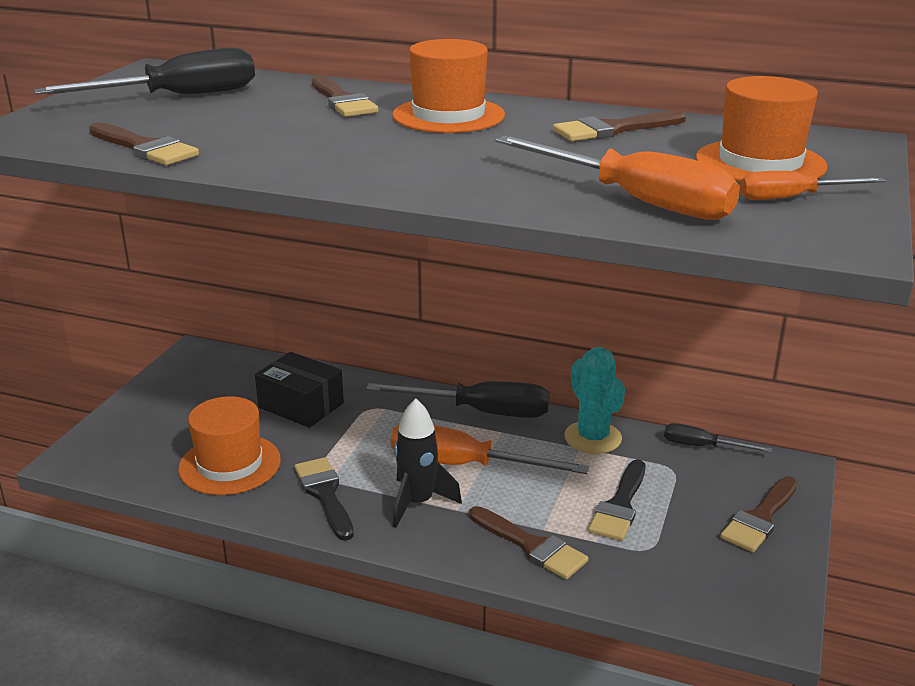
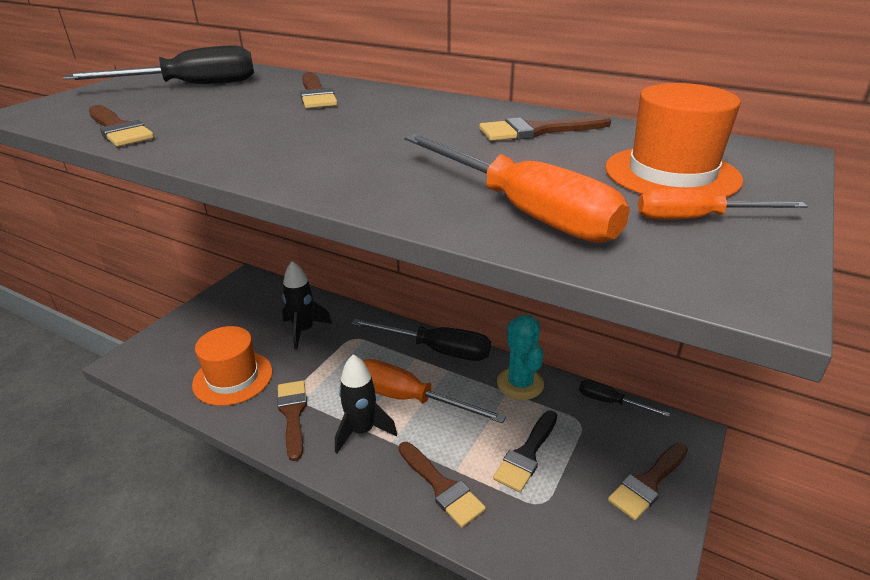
camera: 10 degrees right, 5 degrees up
(301, 405) = (304, 330): black box -> black rocket
(325, 495) = (293, 414): black brush -> brown brush
(448, 115) = (395, 111): orange hat -> none

